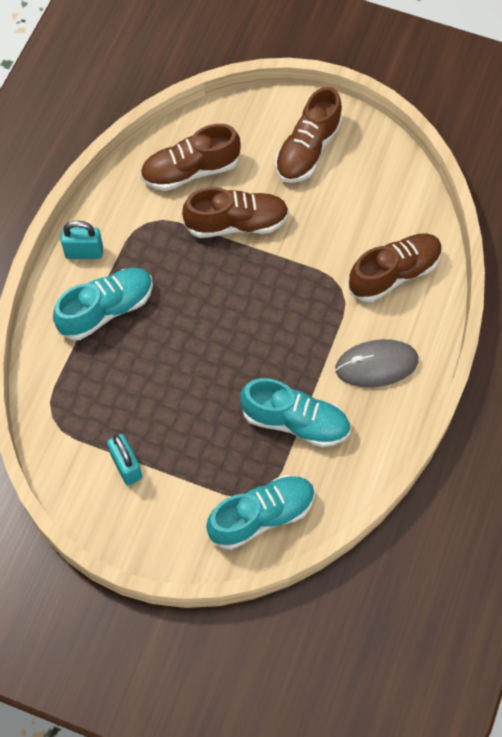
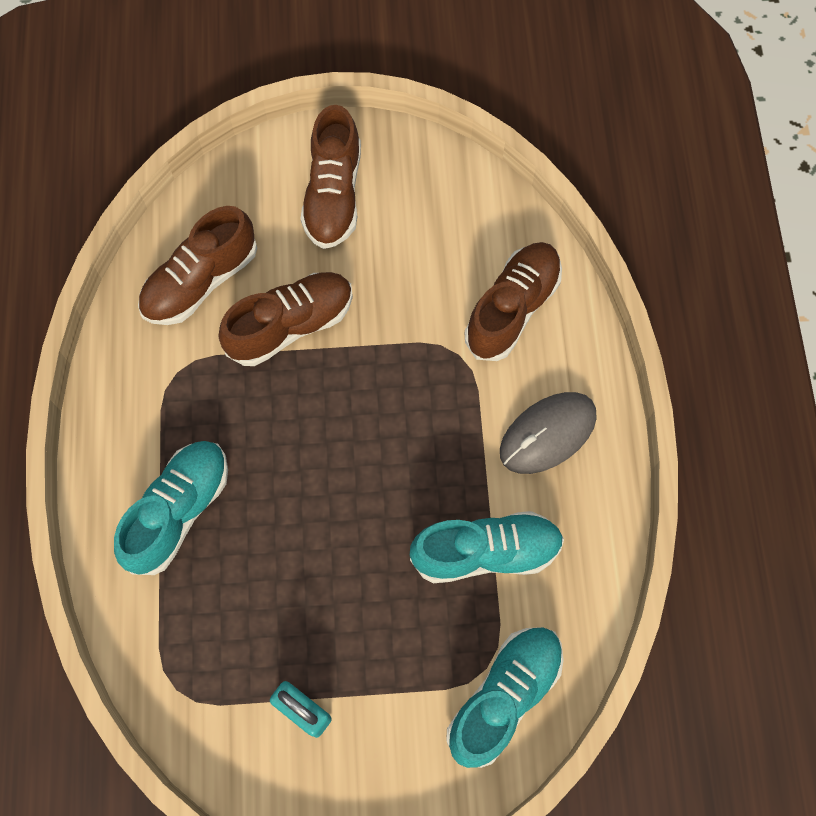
camera: 25 degrees left, 5 degrees up
(84, 252) = (114, 447): turquoise padlock -> none

